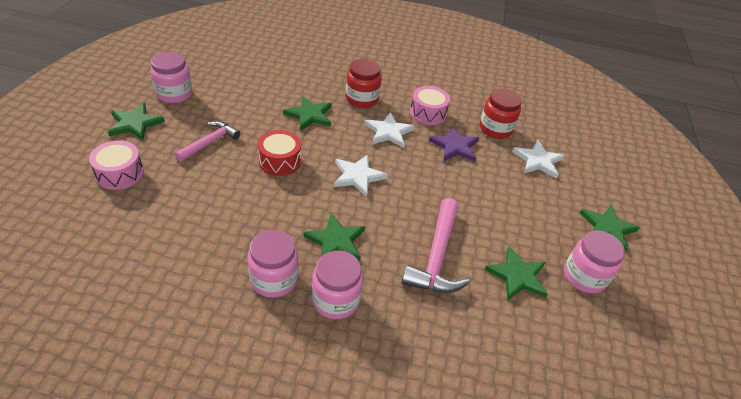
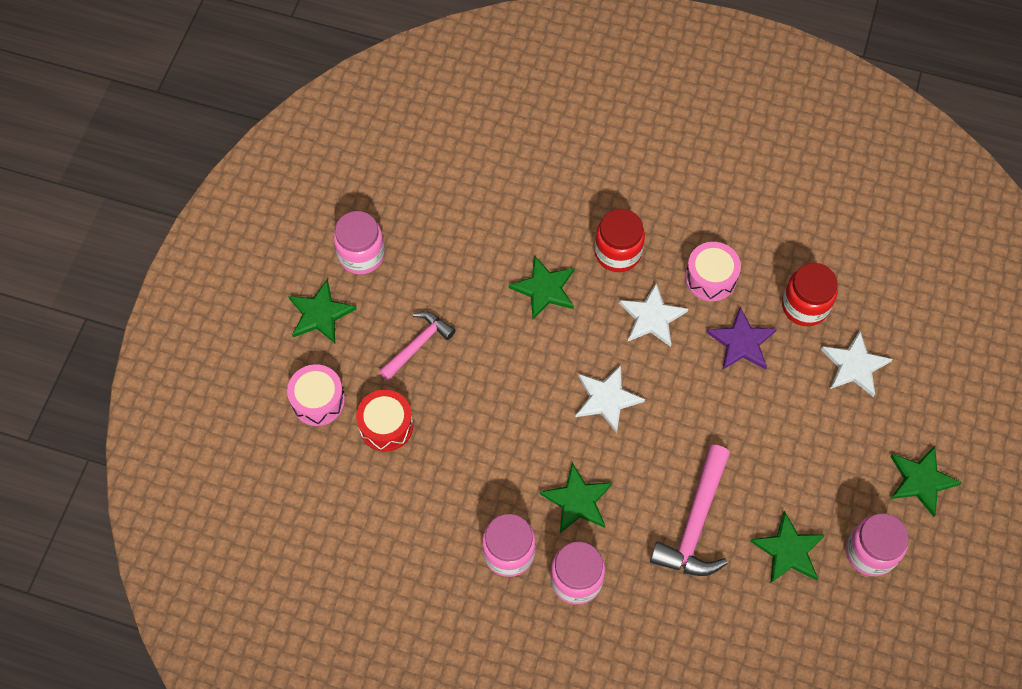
camera: 10 degrees right, 20 degrees up
(280, 161) = (507, 375): red drum -> red drum (386, 426)

